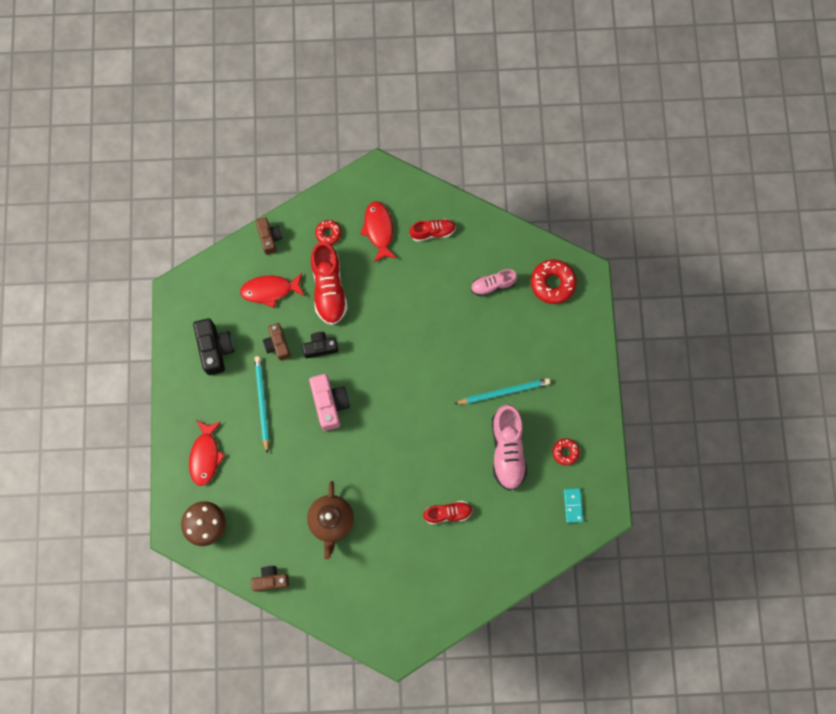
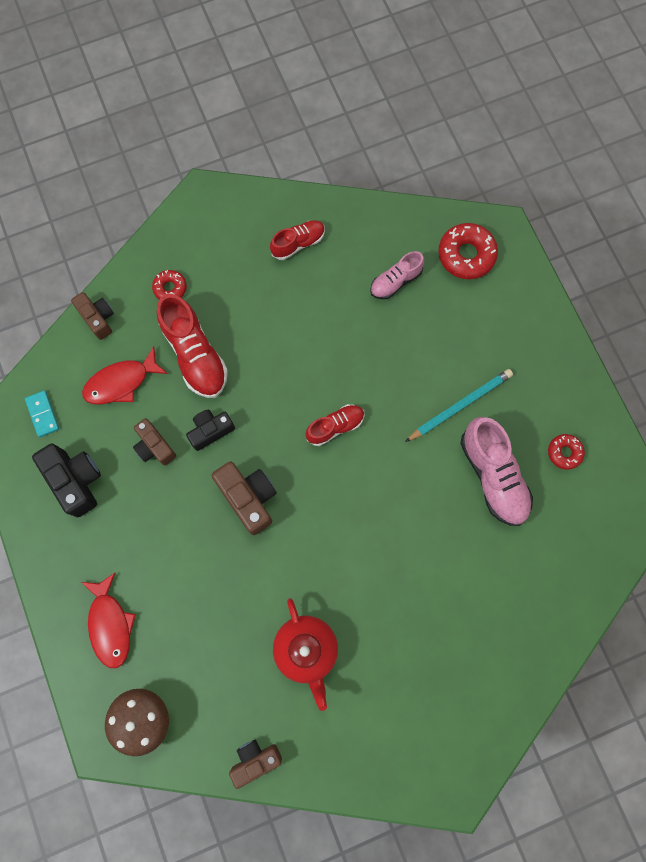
camera: 20 degrees left, 0 degrees up
(262, 402) = (161, 527): turquoise pencil -> none
(330, 404) = (248, 498): pink camera -> brown camera
(331, 521) = (306, 649): brown teapot -> red teapot
(379, 230) = (231, 263): red fish -> none
(448, 513) = (450, 583): red shoe -> red shoe (335, 426)
(573, 505) = (601, 515): turquoise domino -> turquoise domino (42, 414)

